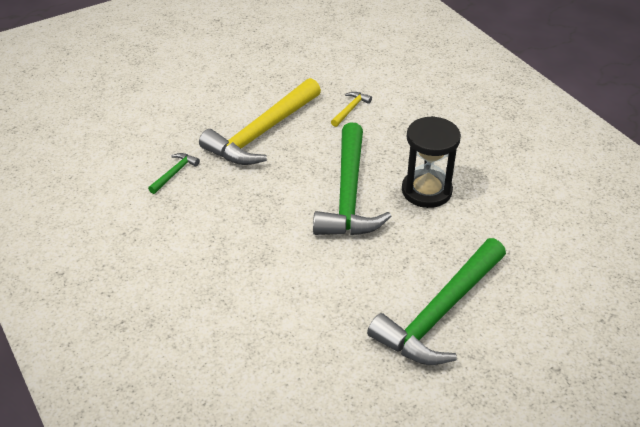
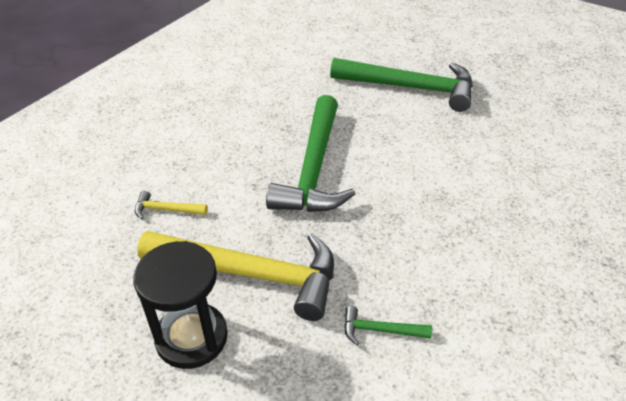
camera: 115 degrees left, 0 degrees up
(349, 194) = (314, 168): green hammer -> green hammer turned 120 degrees clockwise
(426, 191) = (277, 123): black hourglass -> black hourglass (191, 337)

